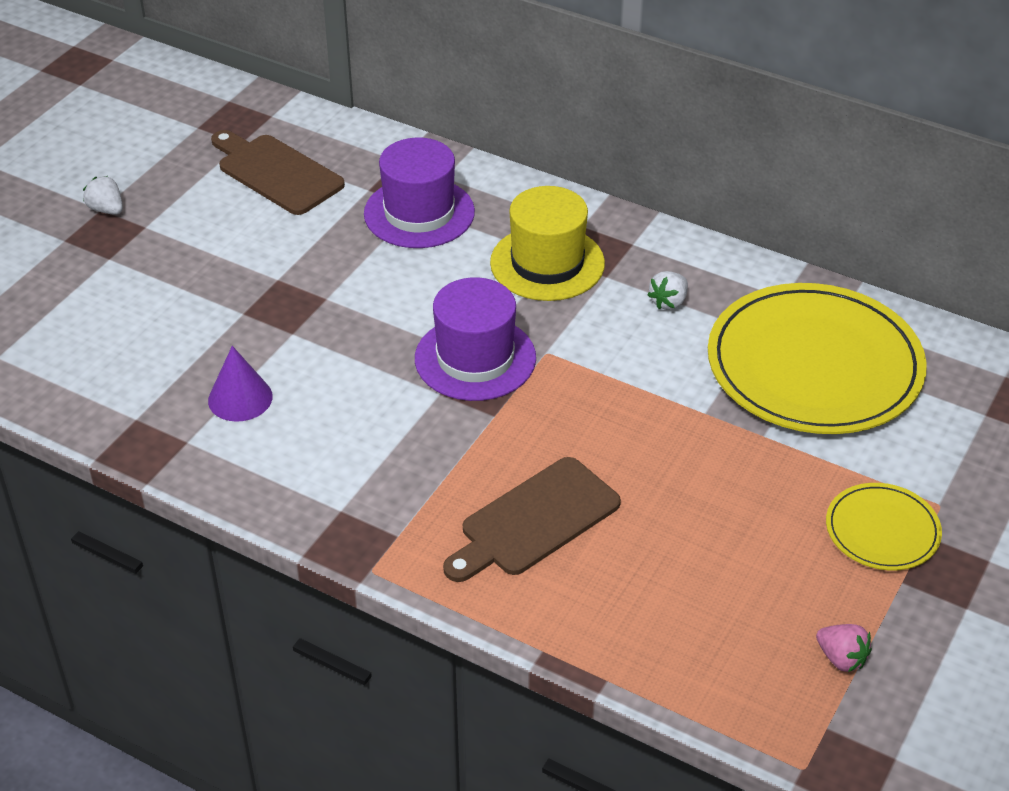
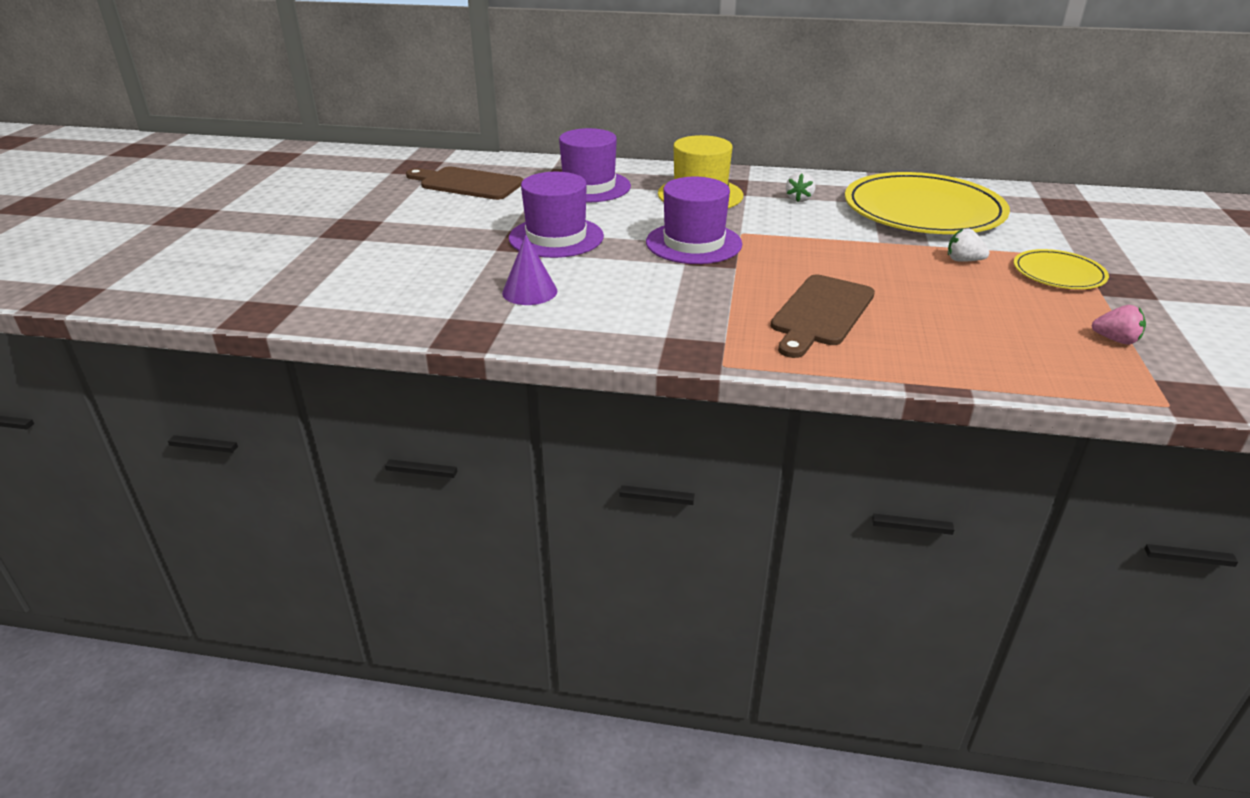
camera: 20 degrees left, 10 degrees down
(106, 209) = (344, 217): white strawberry -> white strawberry (963, 260)
(322, 307) = (556, 237): none -> purple hat

